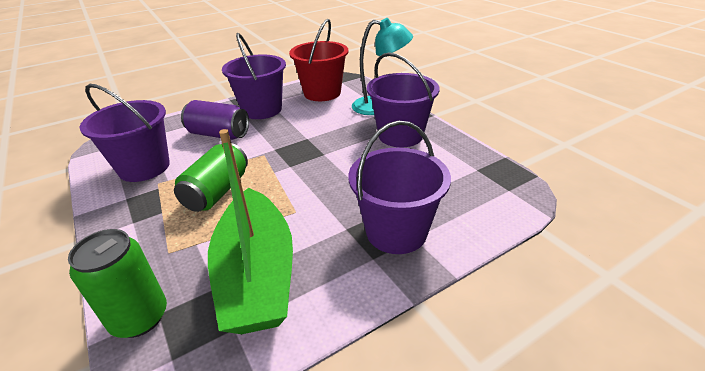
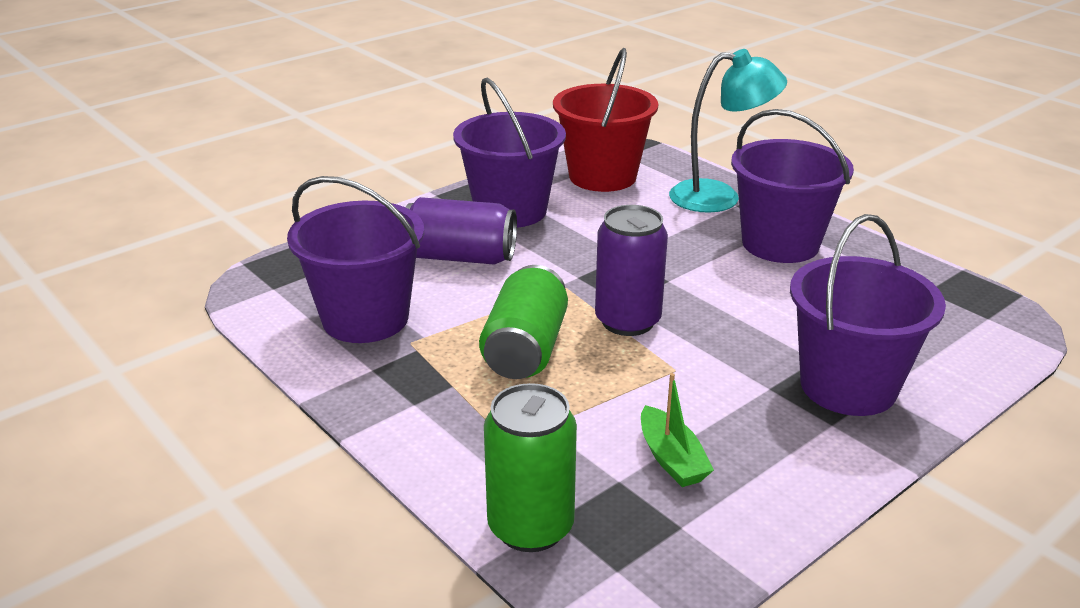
camera: 10 degrees left, 5 degrees down
(257, 275) = (671, 459): green boat -> green boat, size x0.41
(285, 178) = (627, 321): none -> purple can

